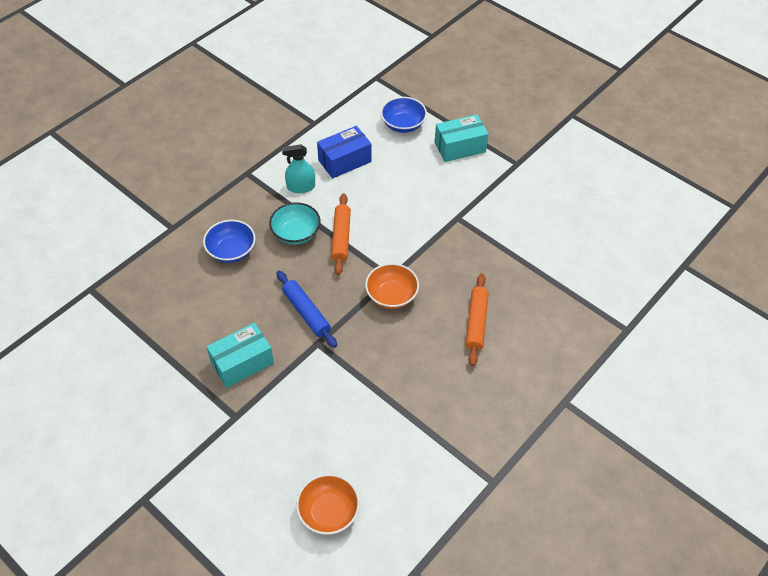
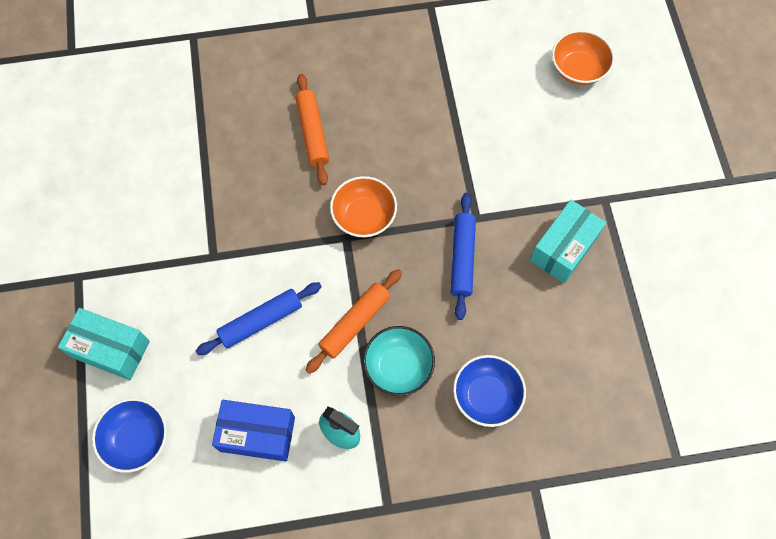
camera: 140 degrees left, 15 degrees up
(242, 363) = (563, 248): turquoise box -> turquoise box turned 60 degrees counterclockwise
(395, 206) = (261, 321): none -> blue rolling pin
(476, 322) = (312, 133): orange rolling pin -> orange rolling pin turned 60 degrees counterclockwise

